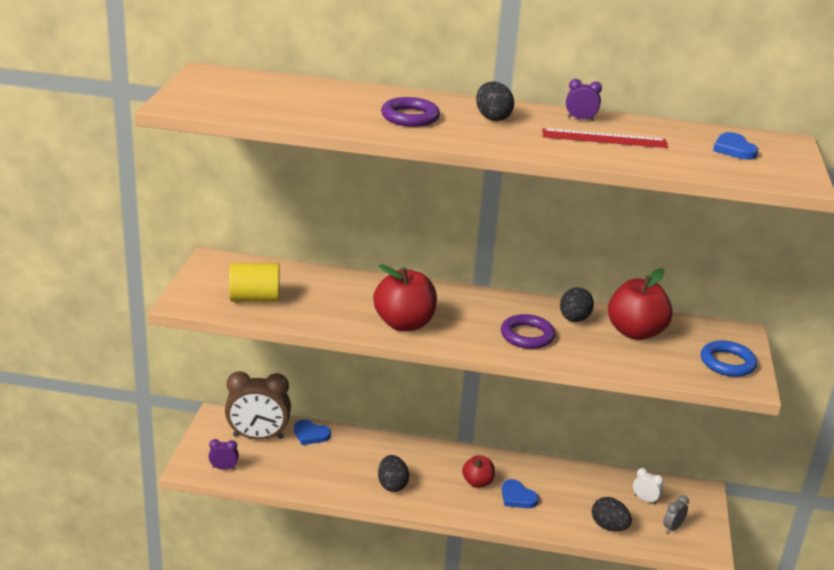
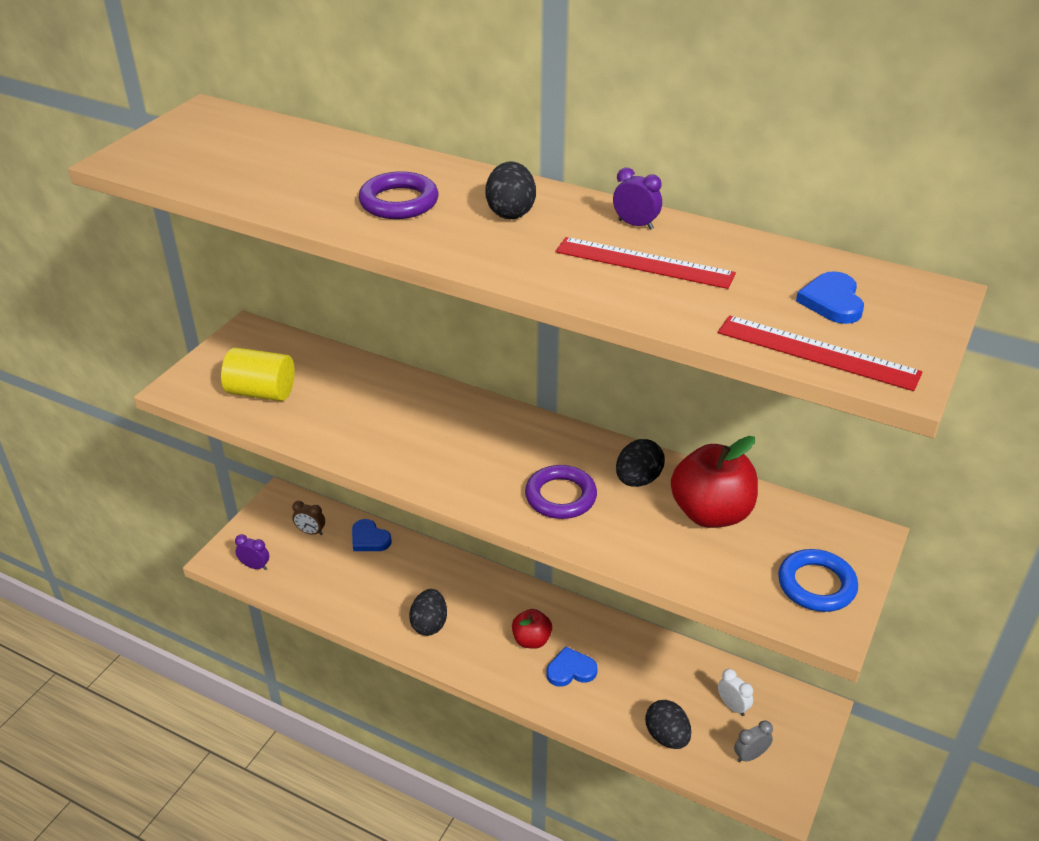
camera: 20 degrees right, 10 degrees up
(258, 437) = (311, 532): brown clock -> brown clock, size x0.44
(404, 324) = (415, 455): red apple -> none
(517, 497) = (570, 670): blue heart -> blue heart turned 105 degrees clockwise
(746, 174) = (817, 352): none -> red ruler

